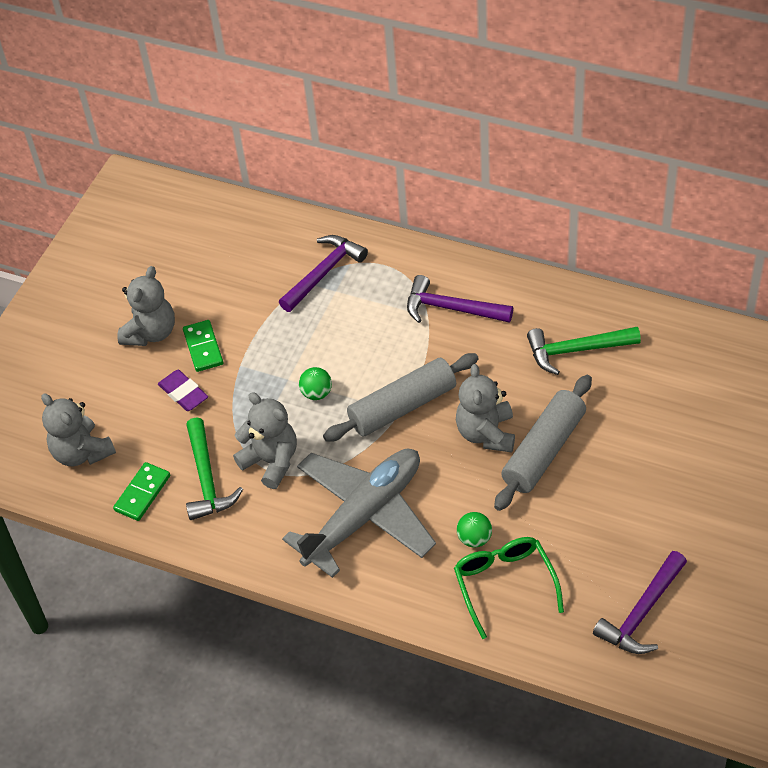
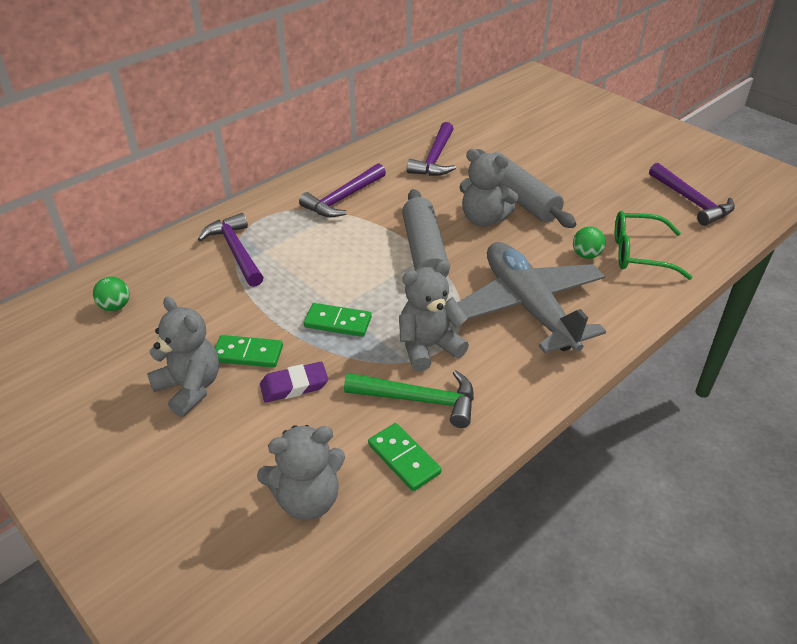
camera: 70 degrees left, 10 degrees down
(270, 387) = (338, 322): none -> green domino
(316, 393) = (370, 295): green ball -> green ball (115, 306)
(576, 350) = (435, 158): green hammer -> purple hammer

